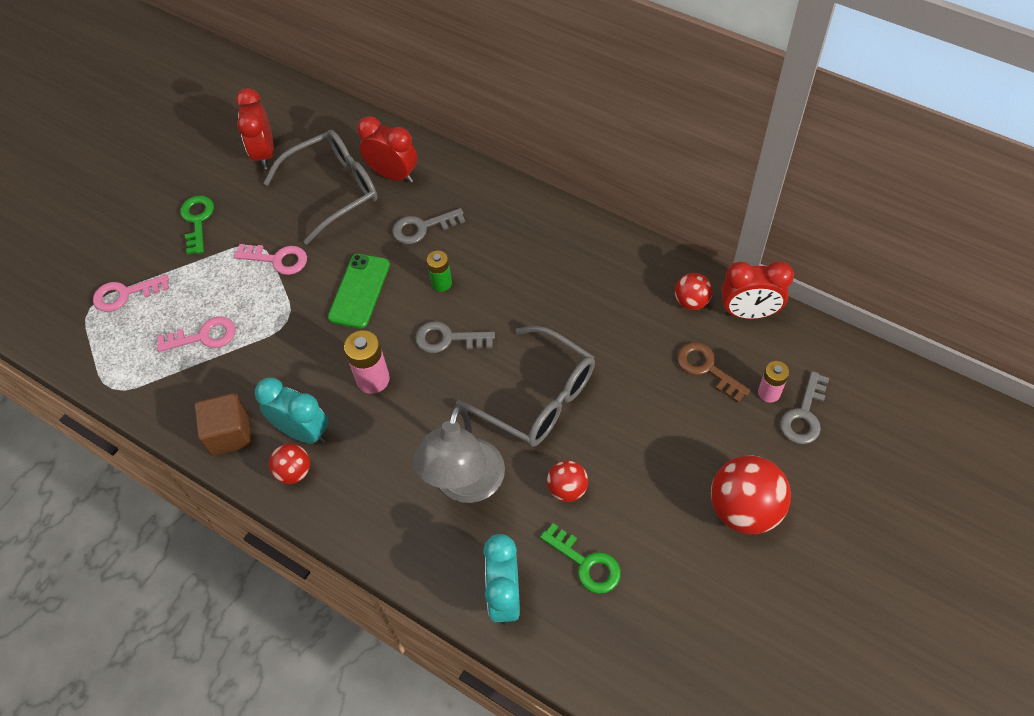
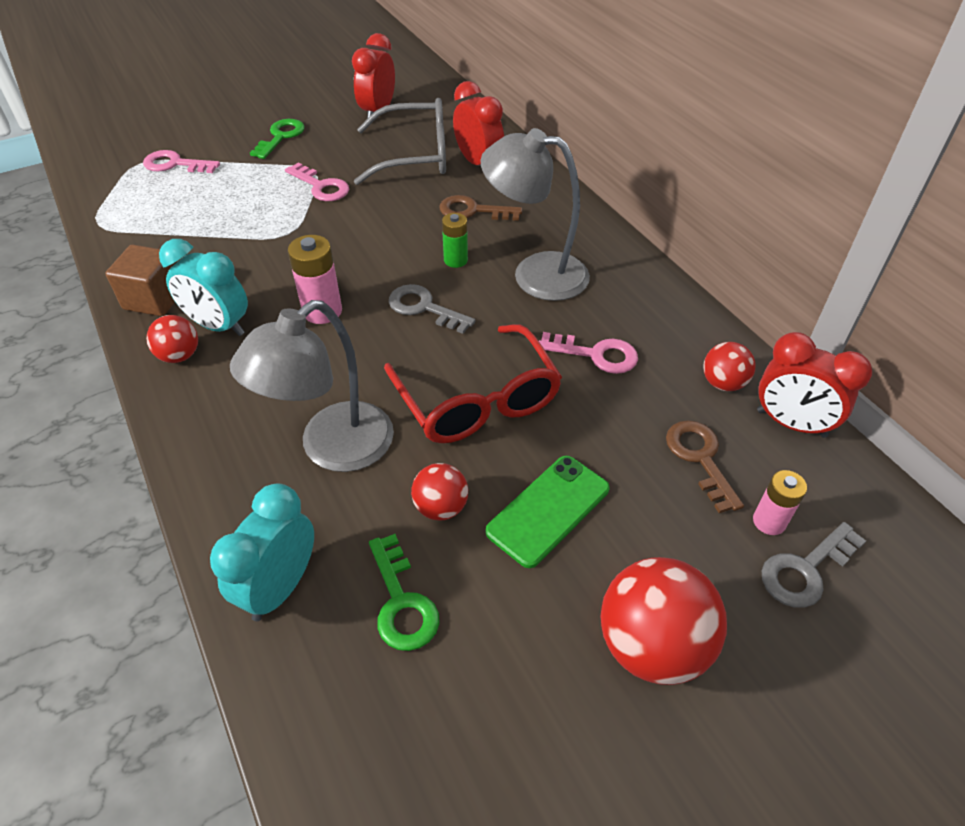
camera: 25 degrees right, 10 degrees down
(203, 336) = (206, 217): pink key -> pink key (595, 354)
(303, 432) = (219, 326): turquoise clock -> turquoise clock turned 150 degrees clockwise
(359, 291) = (372, 236): green phone -> green phone (548, 510)
(422, 227) = (473, 211): grey key -> brown key
(509, 268) = (535, 274): none -> grey lamp
(538, 398) = (477, 400): grey glasses -> red glasses

